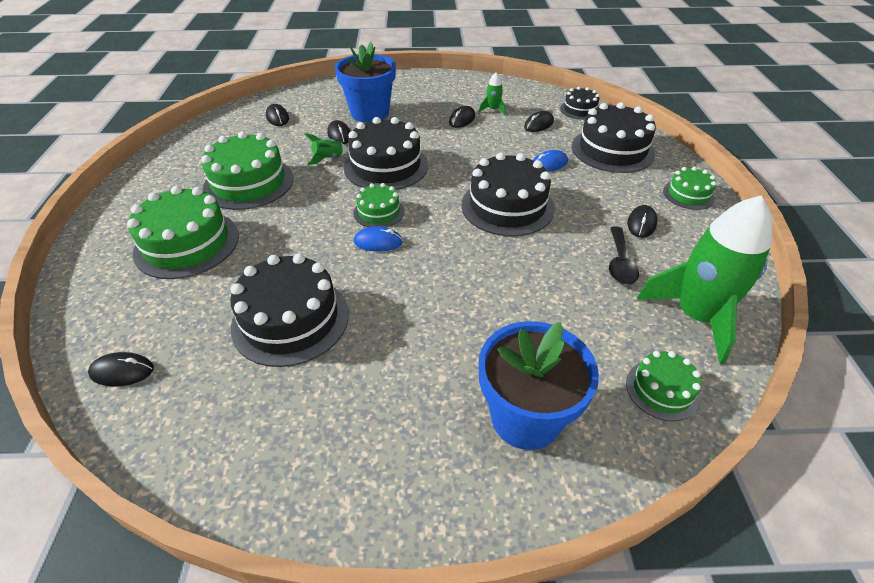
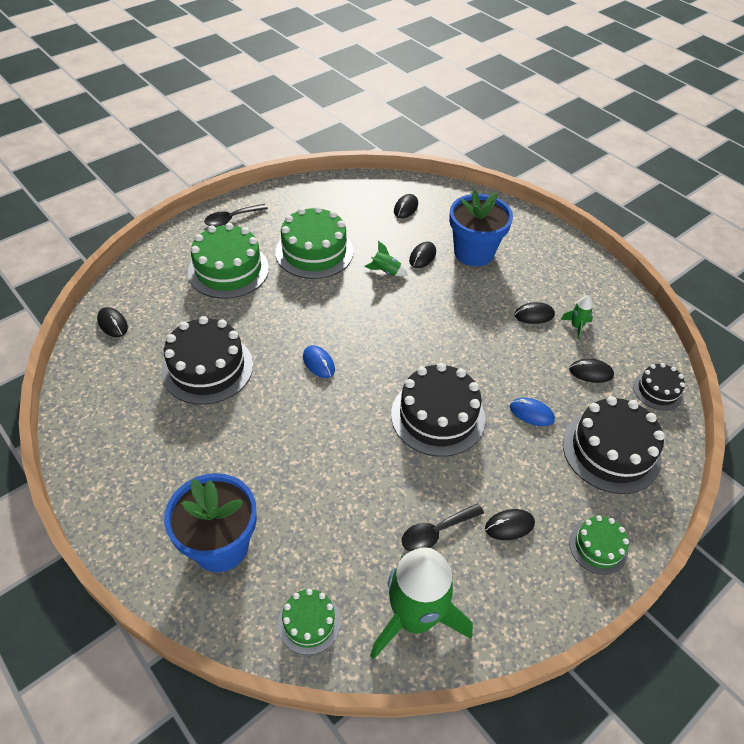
camera: 50 degrees right, 5 degrees up
(126, 211) = (231, 219): none -> black spoon
(379, 212) = (352, 342): green cake -> none
(386, 166) = (412, 310): black cake -> none

